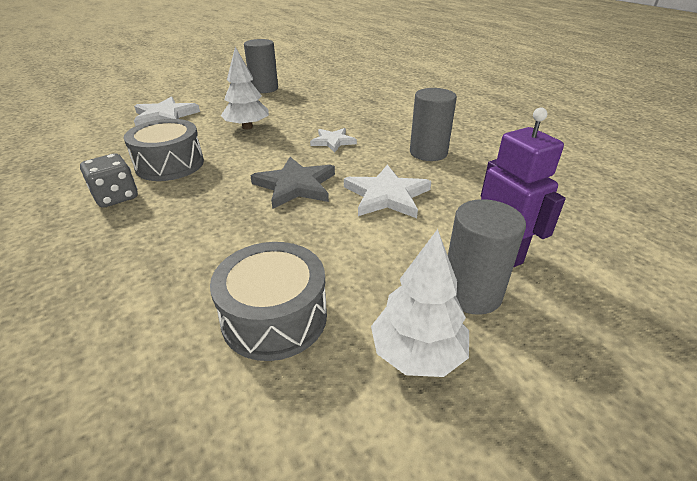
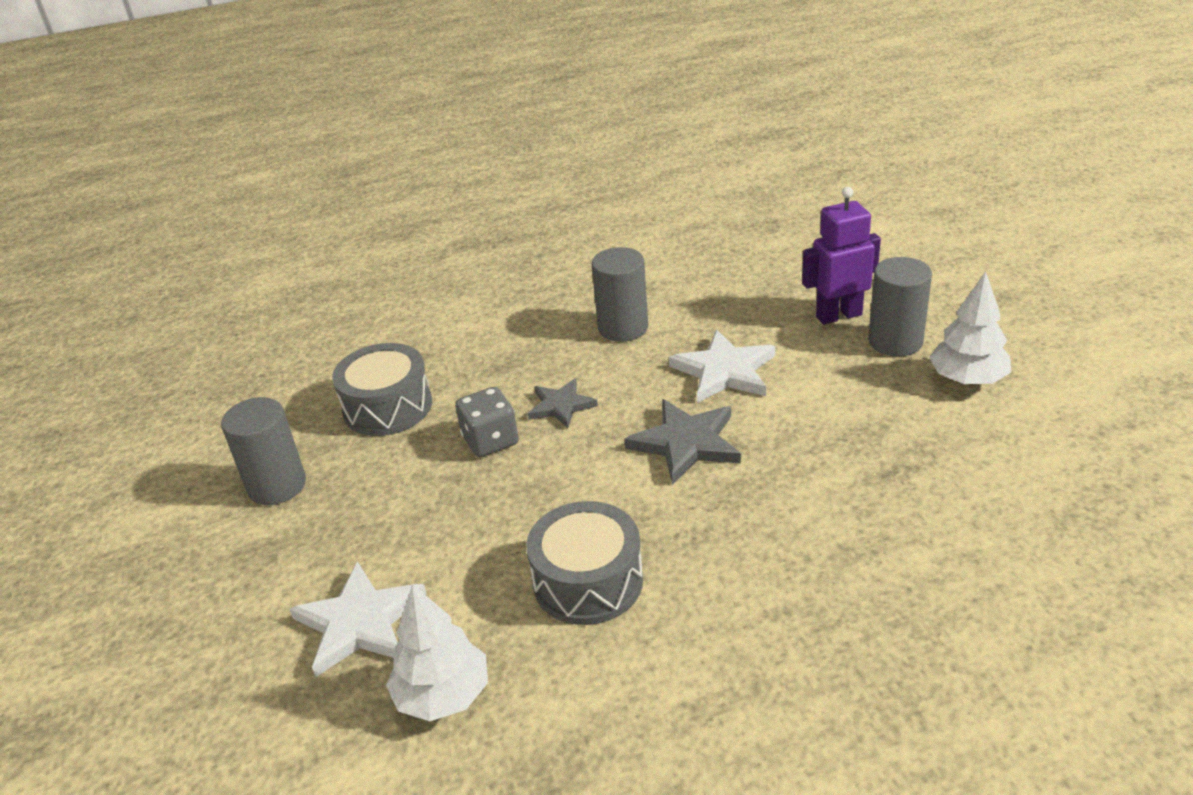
camera: 75 degrees left, 0 degrees up
(116, 197) = (684, 628): grey dice -> grey dice (490, 441)
(247, 127) = (468, 499): white tree -> white tree (443, 695)
(274, 317) = (932, 457): grey drum -> grey drum (387, 407)
(333, 141) = (561, 406): white star -> grey star

